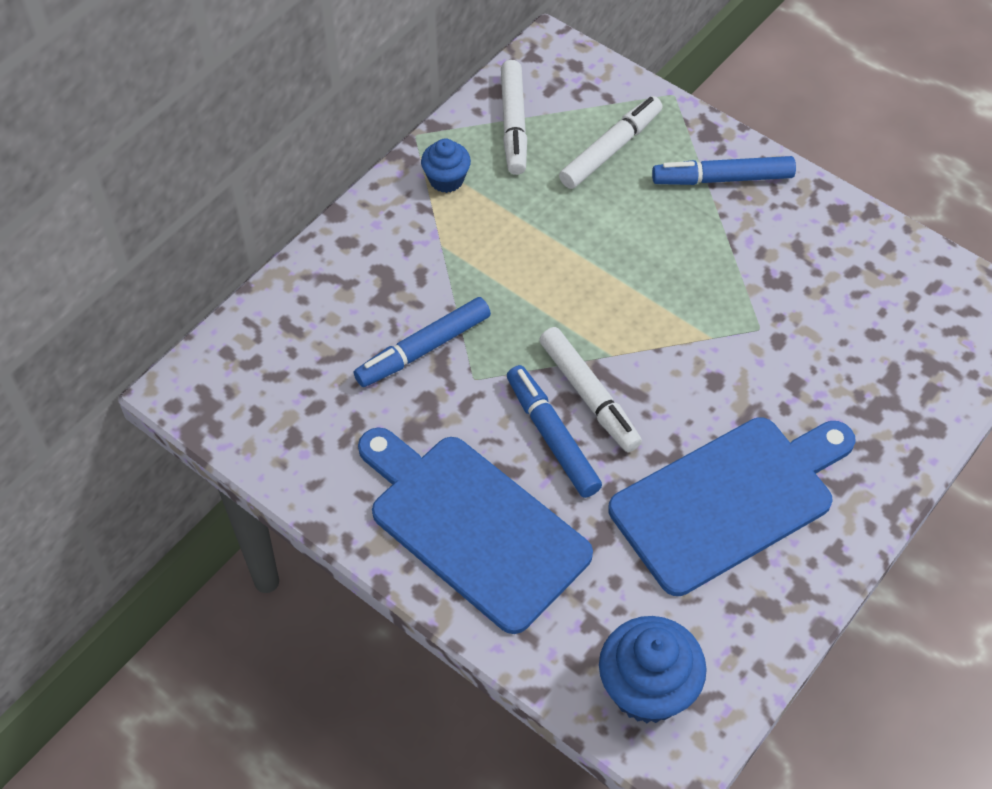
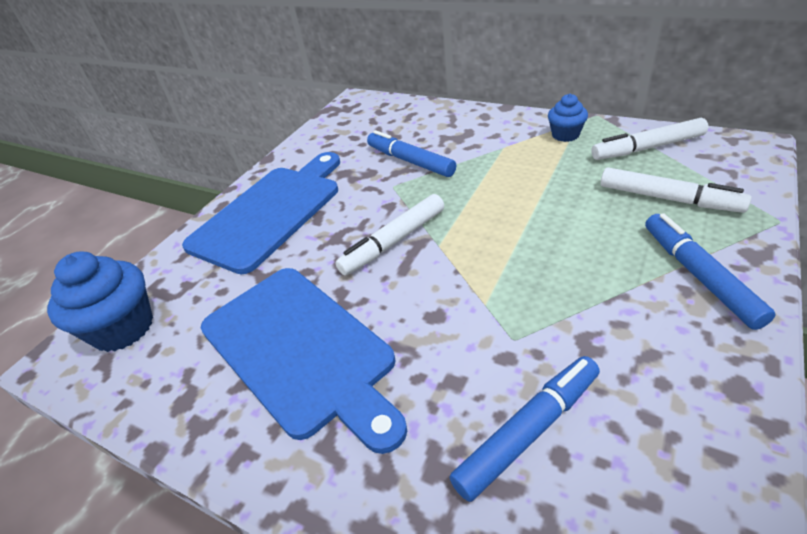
camera: 85 degrees right, 15 degrees down
(552, 437) = (350, 231): blue marker -> blue marker (528, 431)

